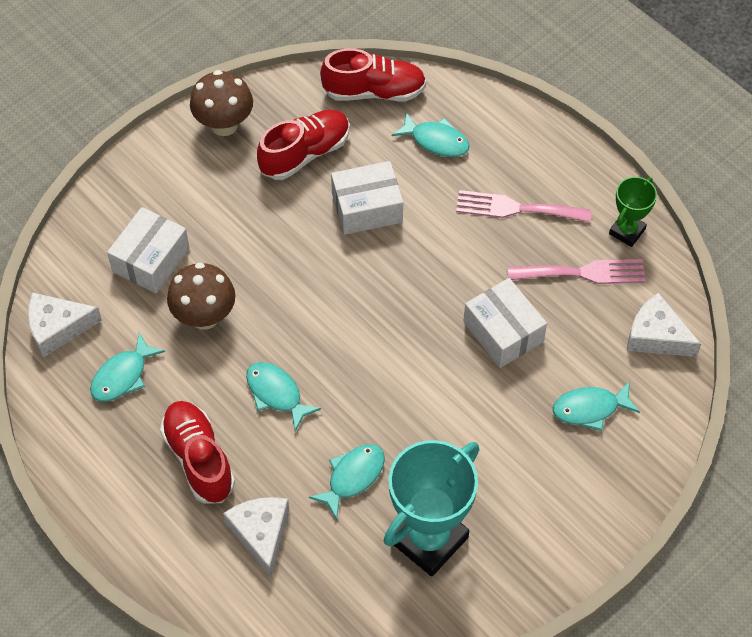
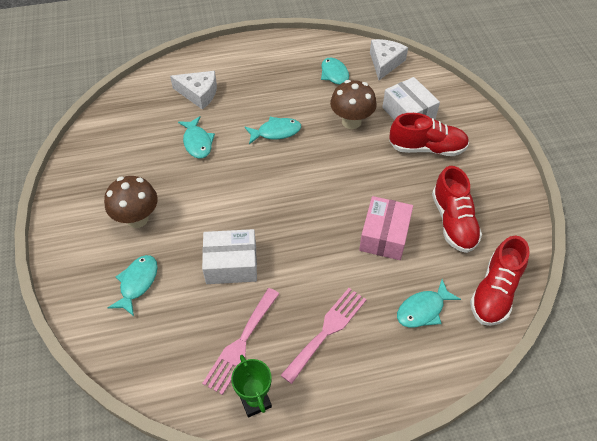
camera: 120 degrees right, 5 degrees down
(199, 459) = (261, 87): red shoe -> red shoe (427, 148)
(224, 125) = (503, 188): brown mushroom -> brown mushroom (137, 219)
(367, 208) = (384, 236): white box -> pink box
(428, 539) = (133, 158): turquoise trophy -> none
(656, 336) = (154, 361): white cheese -> none

